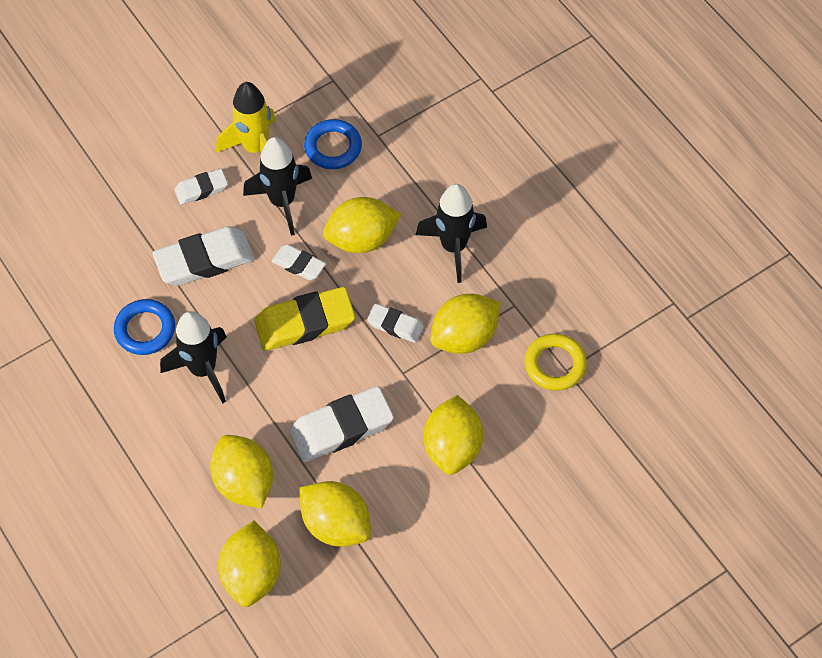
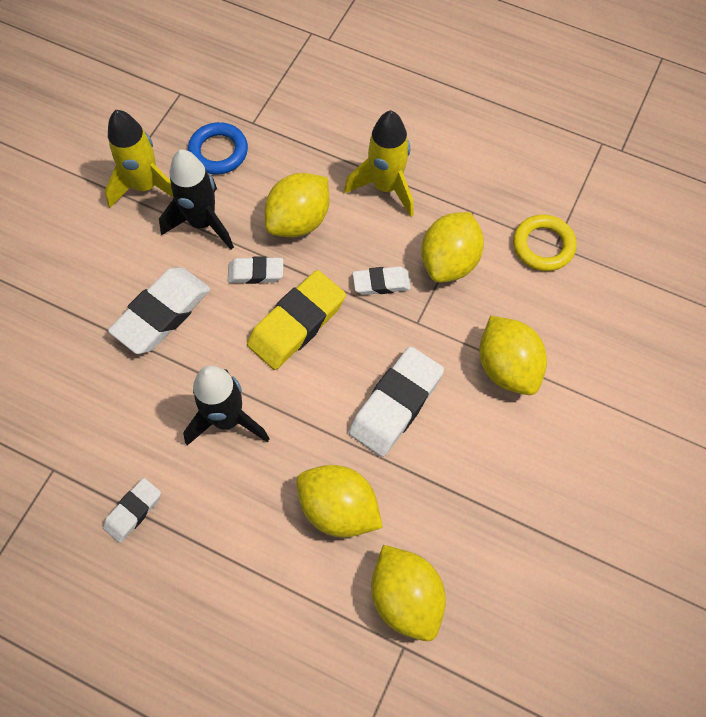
camera: 30 degrees left, 5 degrees up
(145, 329) = (145, 410): blue ring -> none
(201, 189) = (117, 248): white eraser -> white eraser (133, 511)
(336, 524) = (452, 500): yellow lemon -> none
(453, 247) = (386, 187): black rocket -> yellow rocket

